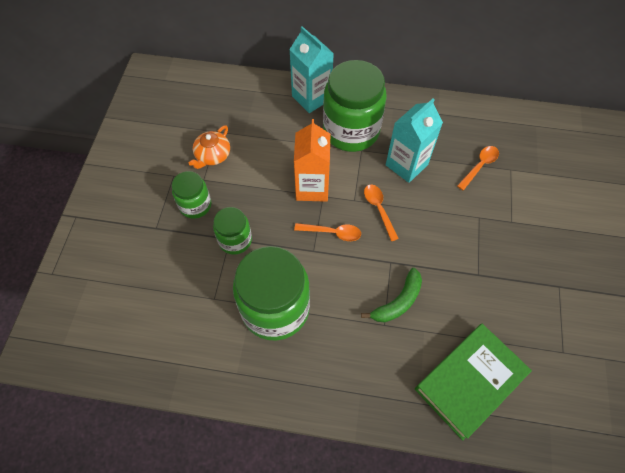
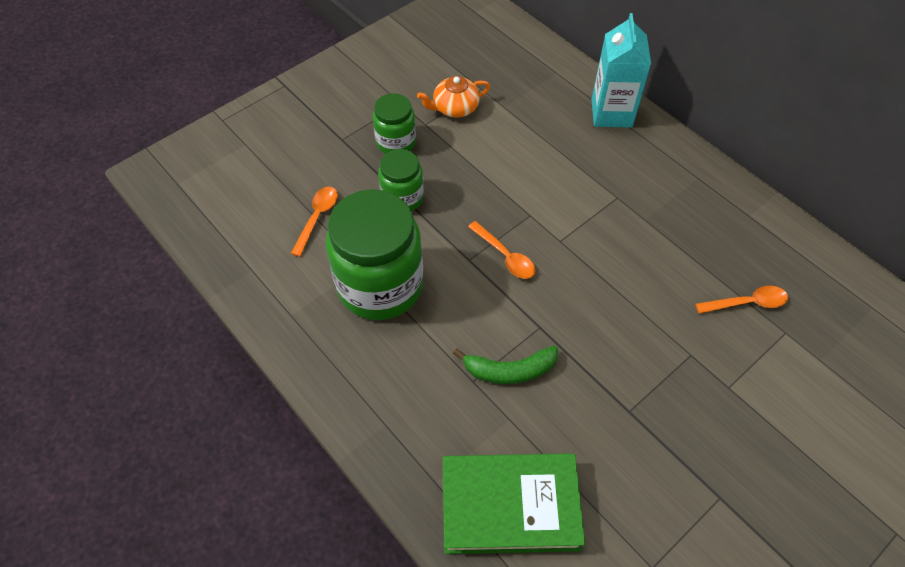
camera: 40 degrees right, 5 degrees down
(312, 187) = (526, 200): orange carton -> none
(351, 131) = (624, 171): green jar -> none
(379, 209) = (578, 267): orange spoon -> orange spoon (317, 218)
(406, 165) = (655, 244): turquoise carton -> none

